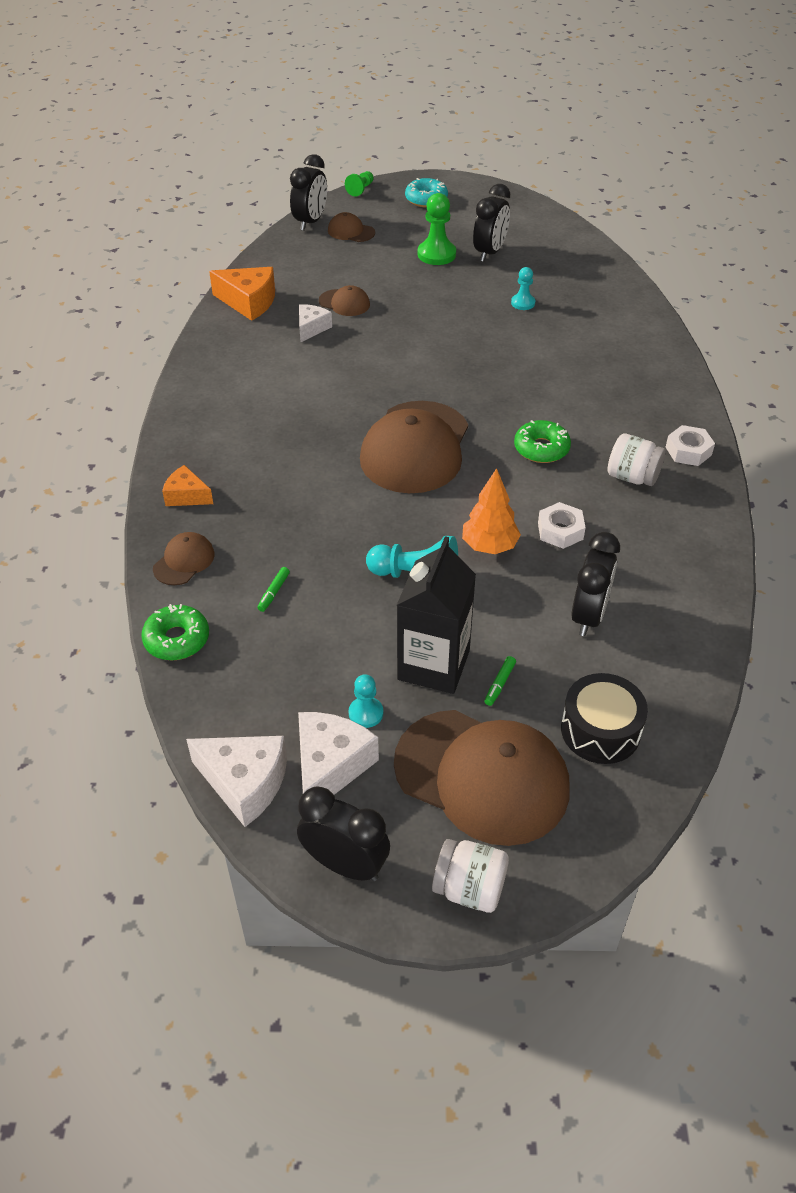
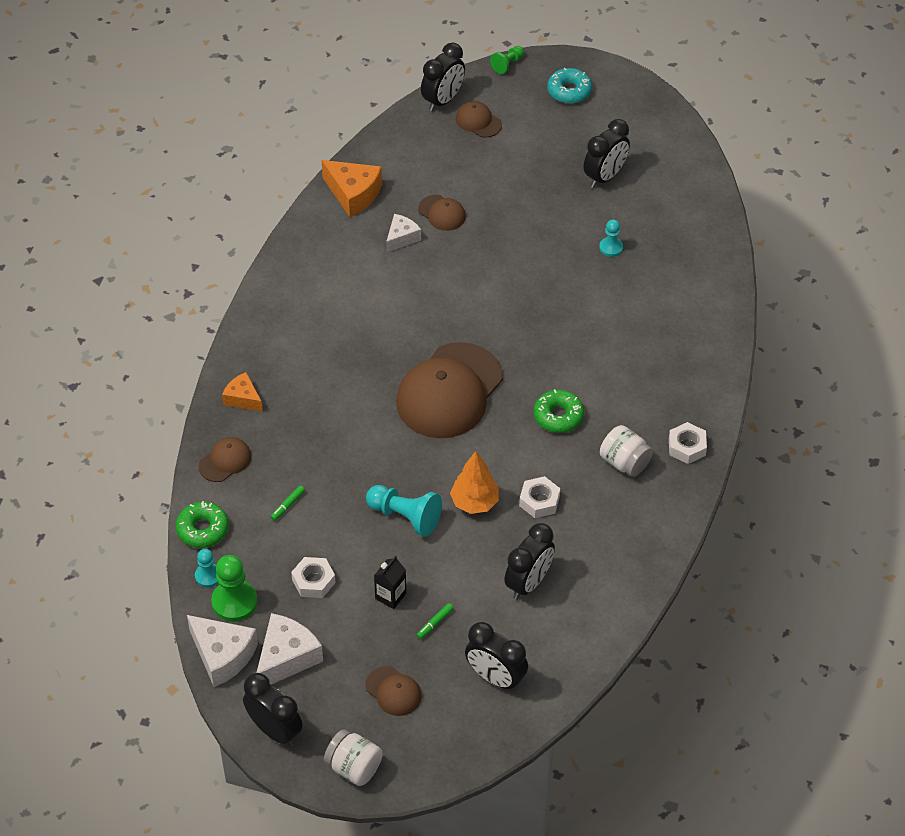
camera: 15 degrees right, 5 degrees up
(333, 668) = (313, 581): none -> white nut
(366, 713) = (326, 623): turquoise pawn -> turquoise pawn (208, 576)
(433, 665) = (390, 596): black carton -> black carton, size x0.49
(436, 254) = (551, 168): green pawn -> green pawn (234, 602)
(482, 776) = (393, 691): brown cap -> brown cap, size x0.45
(600, 730) = (495, 677): black drum -> black clock

